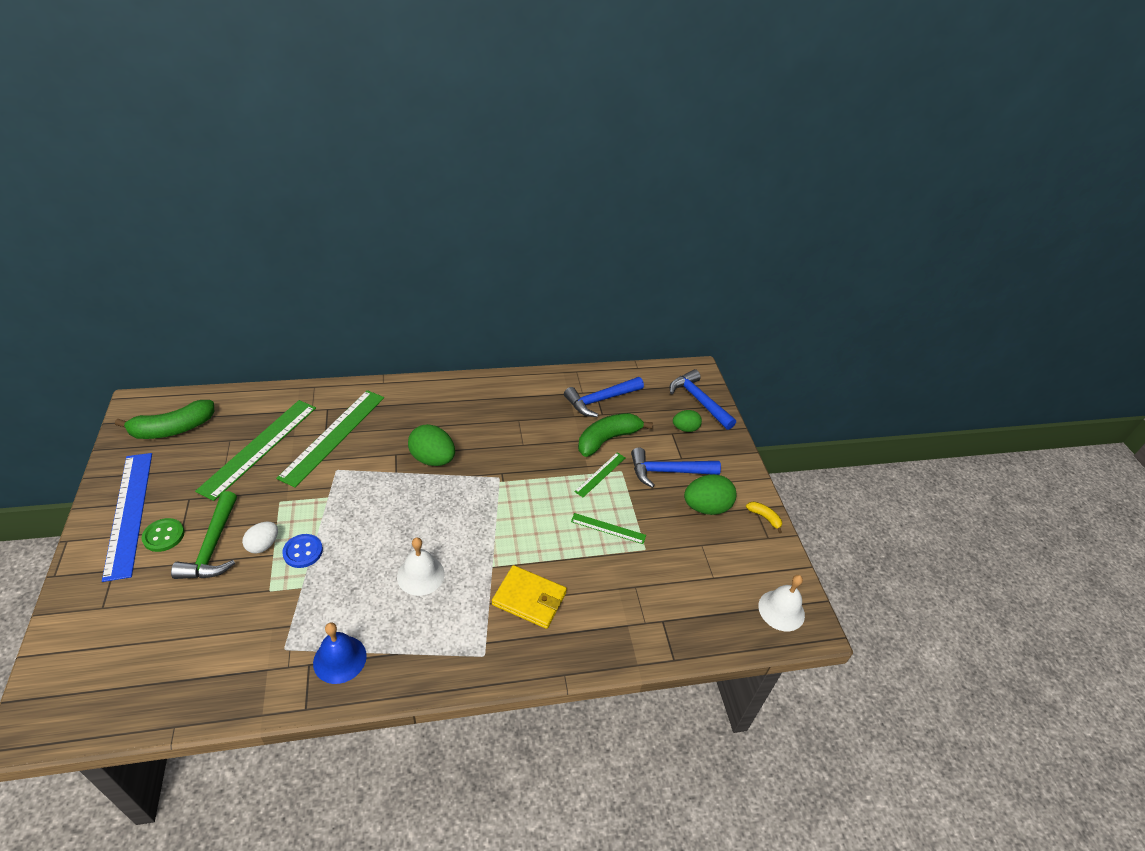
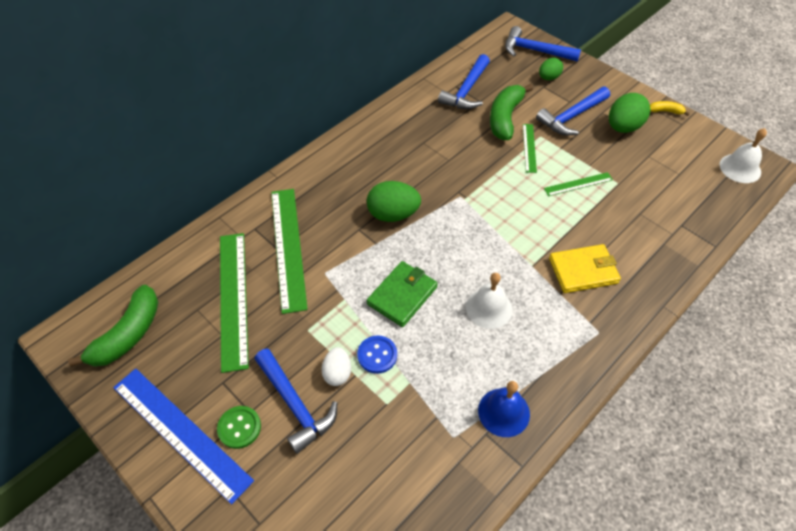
camera: 30 degrees left, 10 degrees up
(212, 546) = (295, 405): green hammer -> blue hammer
(369, 522) = (402, 295): none -> green wallet

